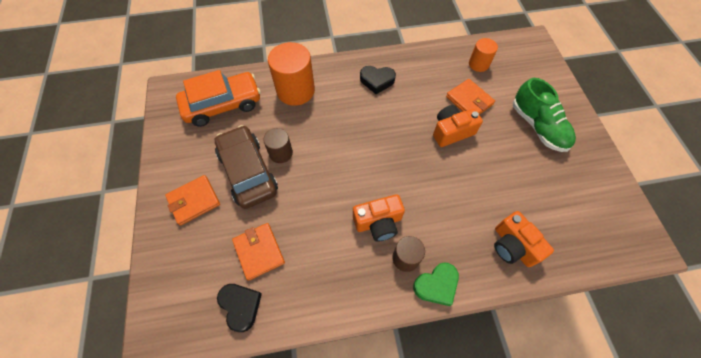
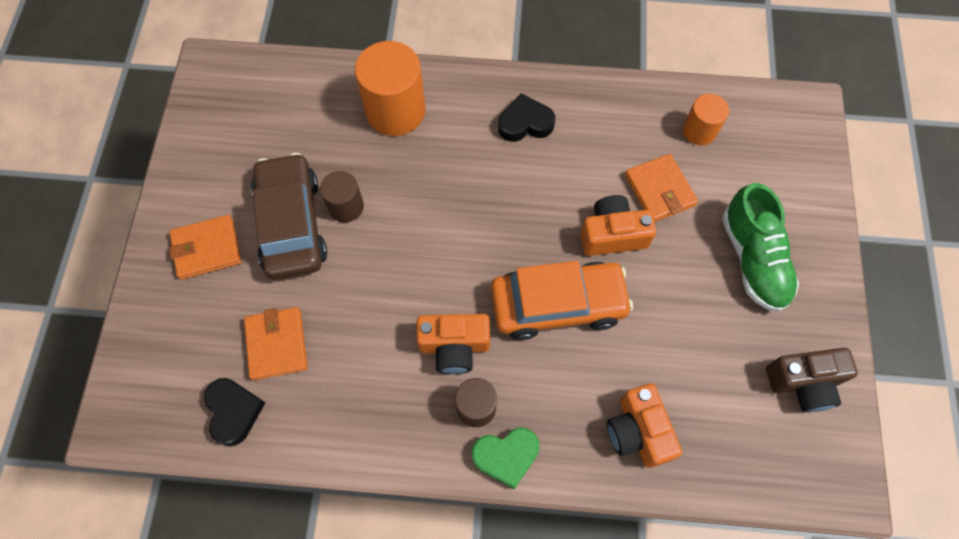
camera: 15 degrees right, 5 degrees up
(223, 105) = (282, 109): orange car -> orange car (558, 304)
(377, 81) = (525, 123): black heart -> black heart turned 150 degrees clockwise
(597, 190) = (803, 383): none -> brown camera

